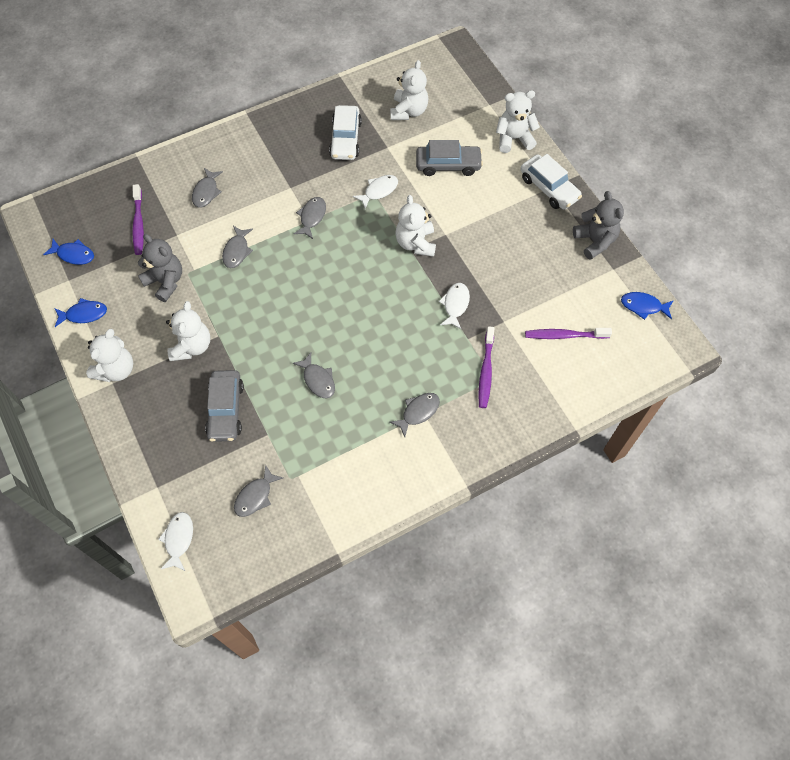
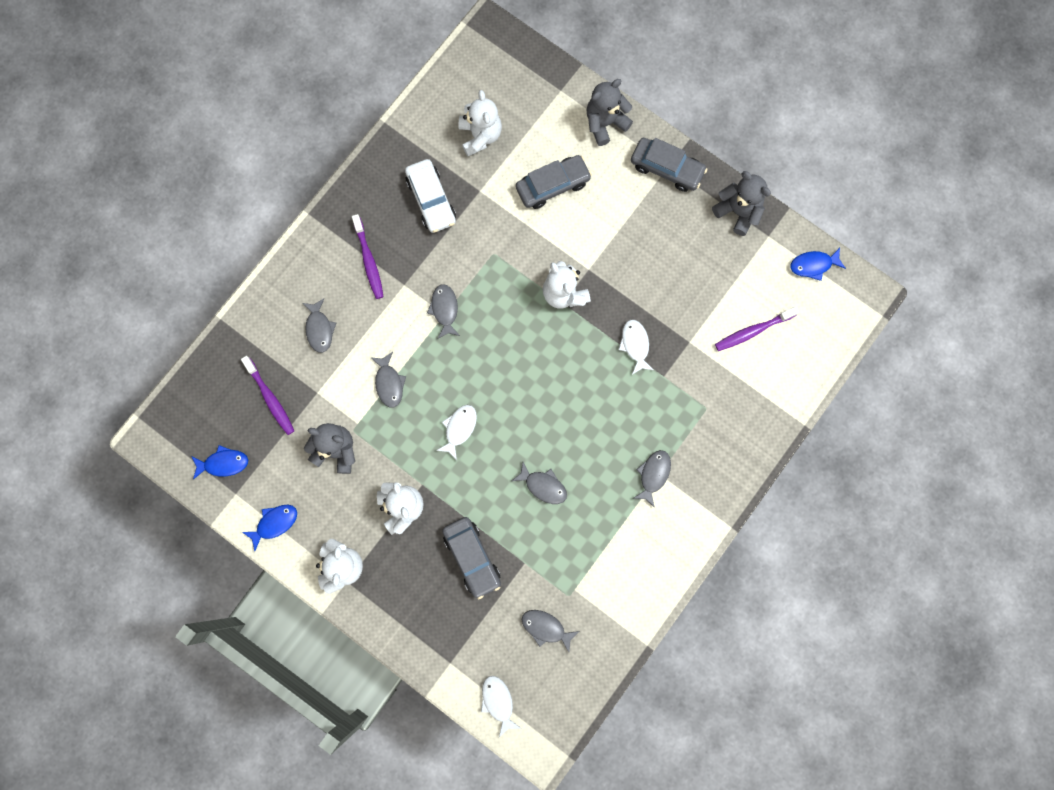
camera: 25 degrees left, 15 degrees up
(255, 496) = (546, 628): grey fish -> grey fish turned 105 degrees clockwise
(379, 191) = (497, 248): white fish -> white fish (459, 428)
(486, 371) = (696, 403): purple toothbrush -> purple toothbrush (369, 261)
(514, 139) = (605, 123): white teddy bear -> grey teddy bear
(549, 188) = (666, 168): white car -> grey car

